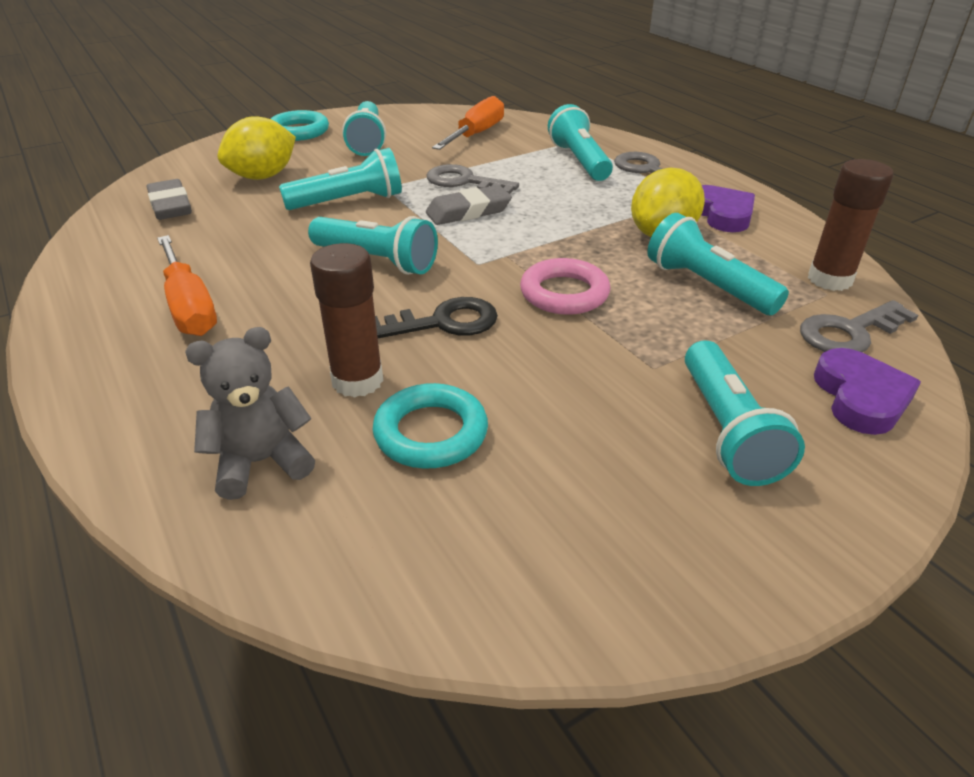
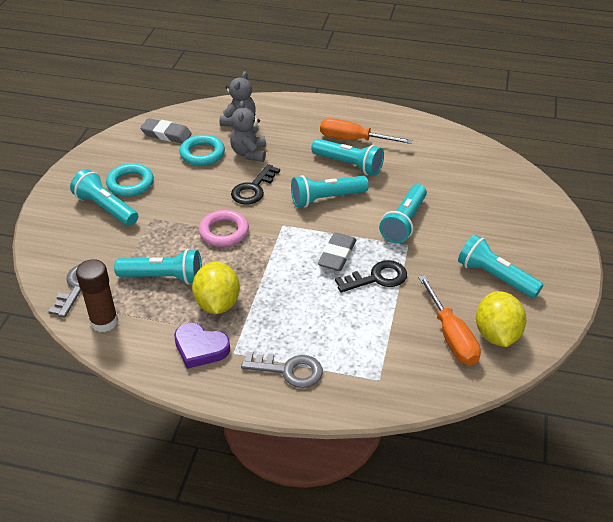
camera: 135 degrees right, 5 degrees up
(170, 206) = (471, 168): grey eraser -> grey eraser (166, 134)
(263, 176) = (479, 210): yellow lemon -> yellow lemon (496, 334)
(299, 131) = (551, 258): turquoise ring -> turquoise ring (130, 183)
(357, 381) = (249, 153): brown glue stick -> grey teddy bear
(464, 182) = (377, 278): grey key -> black key
(579, 161) = (343, 351): turquoise flashlight -> turquoise flashlight (349, 165)
(860, 397) = (62, 251): purple heart -> none

